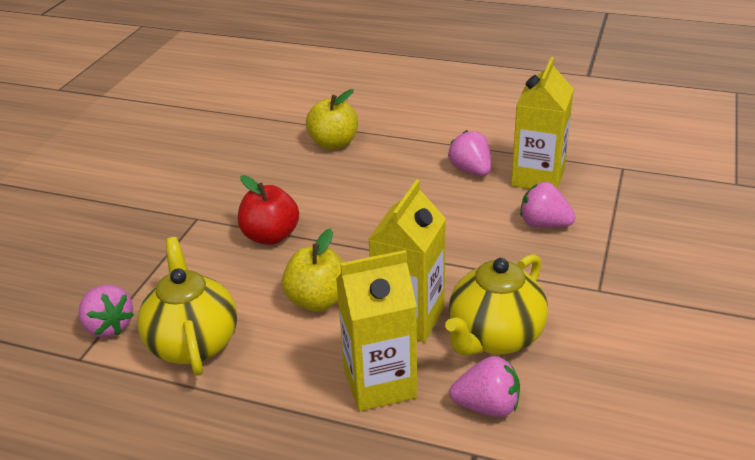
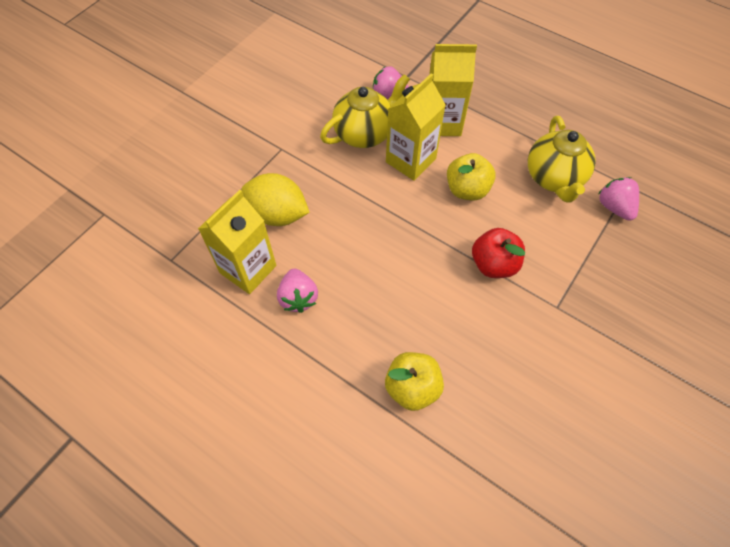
camera: 165 degrees left, 25 degrees up
(544, 224) = (278, 214): pink strawberry -> yellow lemon

